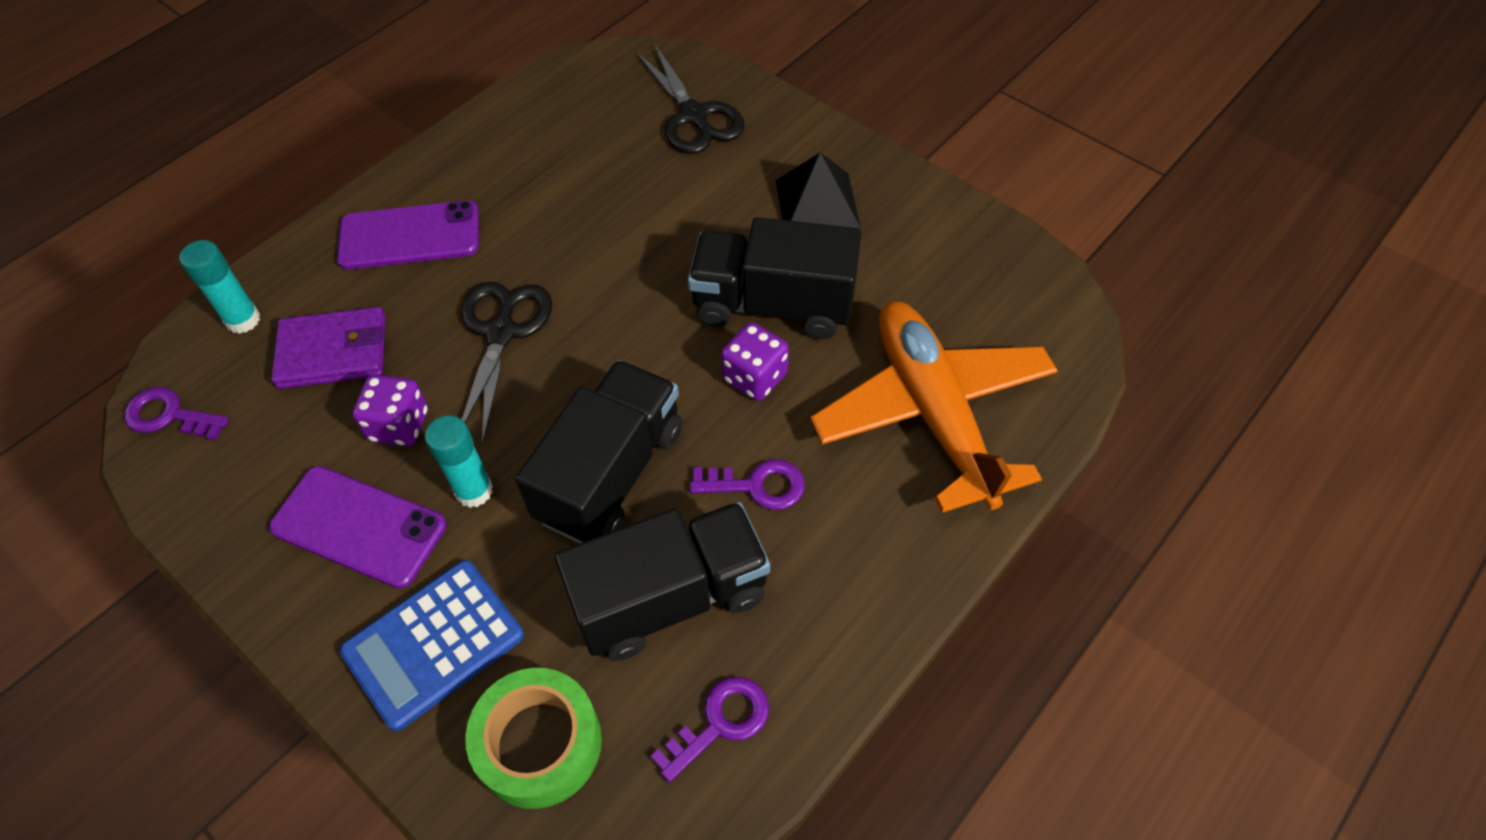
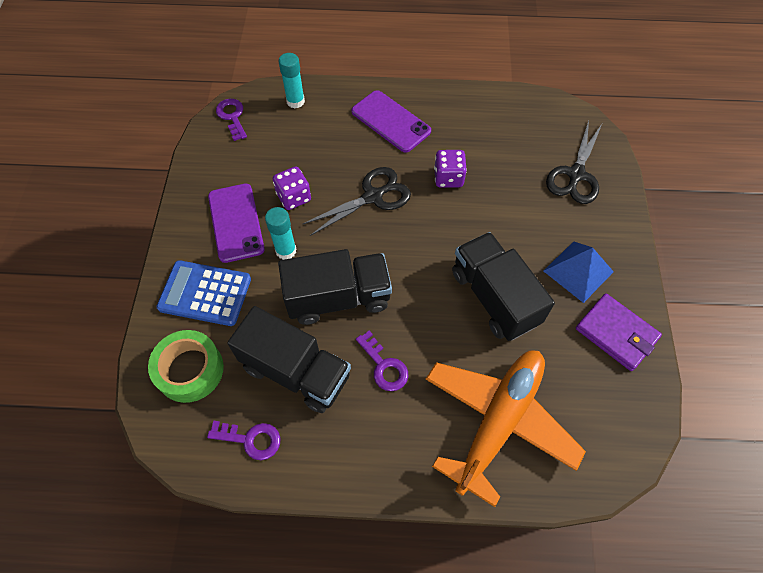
camera: 50 degrees right, 5 degrees up
(333, 352) = (308, 144): purple wallet -> purple wallet (616, 333)
(755, 377) = (444, 320): purple dice -> purple dice (448, 178)
(817, 203) = (578, 271): black pyramid -> blue pyramid

